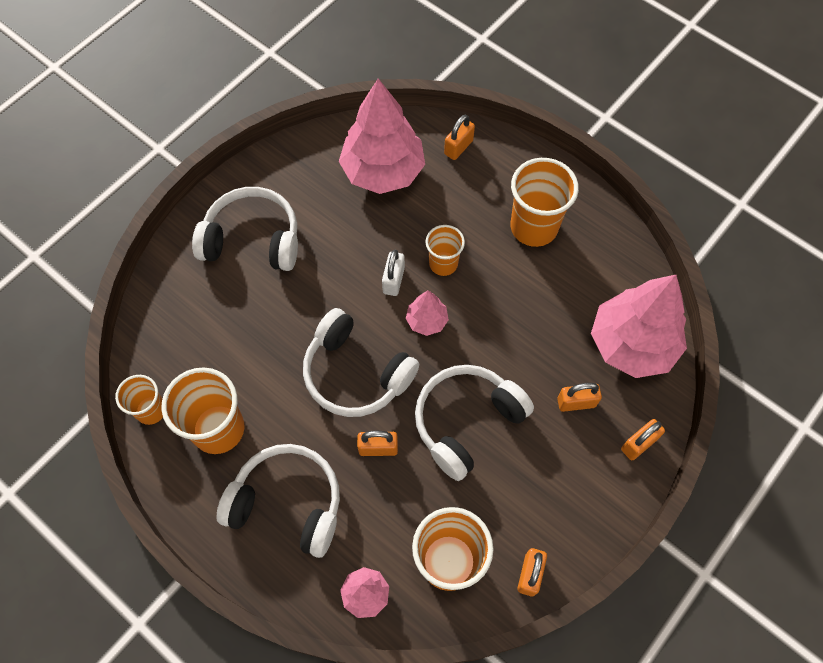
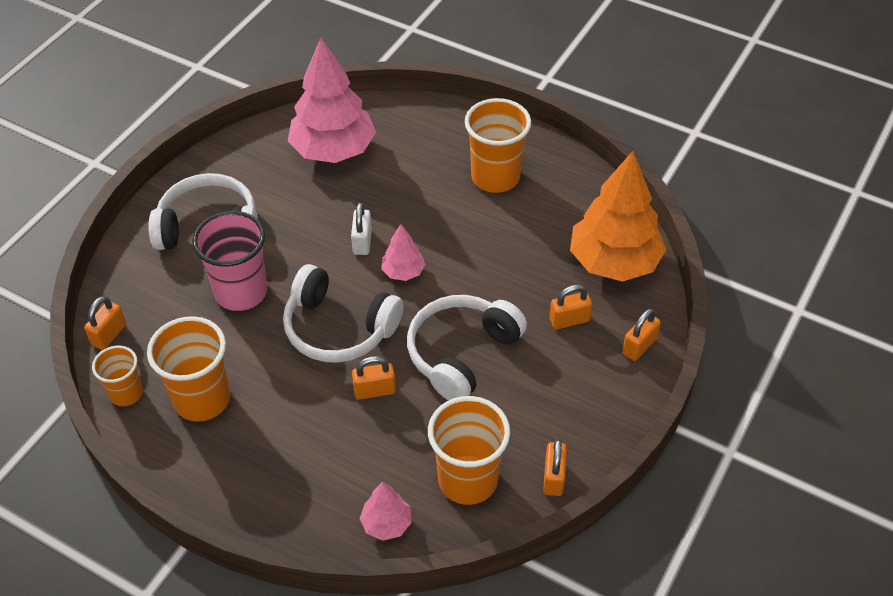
camera: 10 degrees left, 15 degrees down
(271, 317) = (241, 292): none -> pink cup
(287, 504) = (288, 455): white headphones -> none
(443, 264) = (410, 221): orange cup -> none
(458, 147) = (406, 120): orange padlock -> orange padlock (109, 335)
(632, 344) = (614, 262): pink tree -> orange tree

